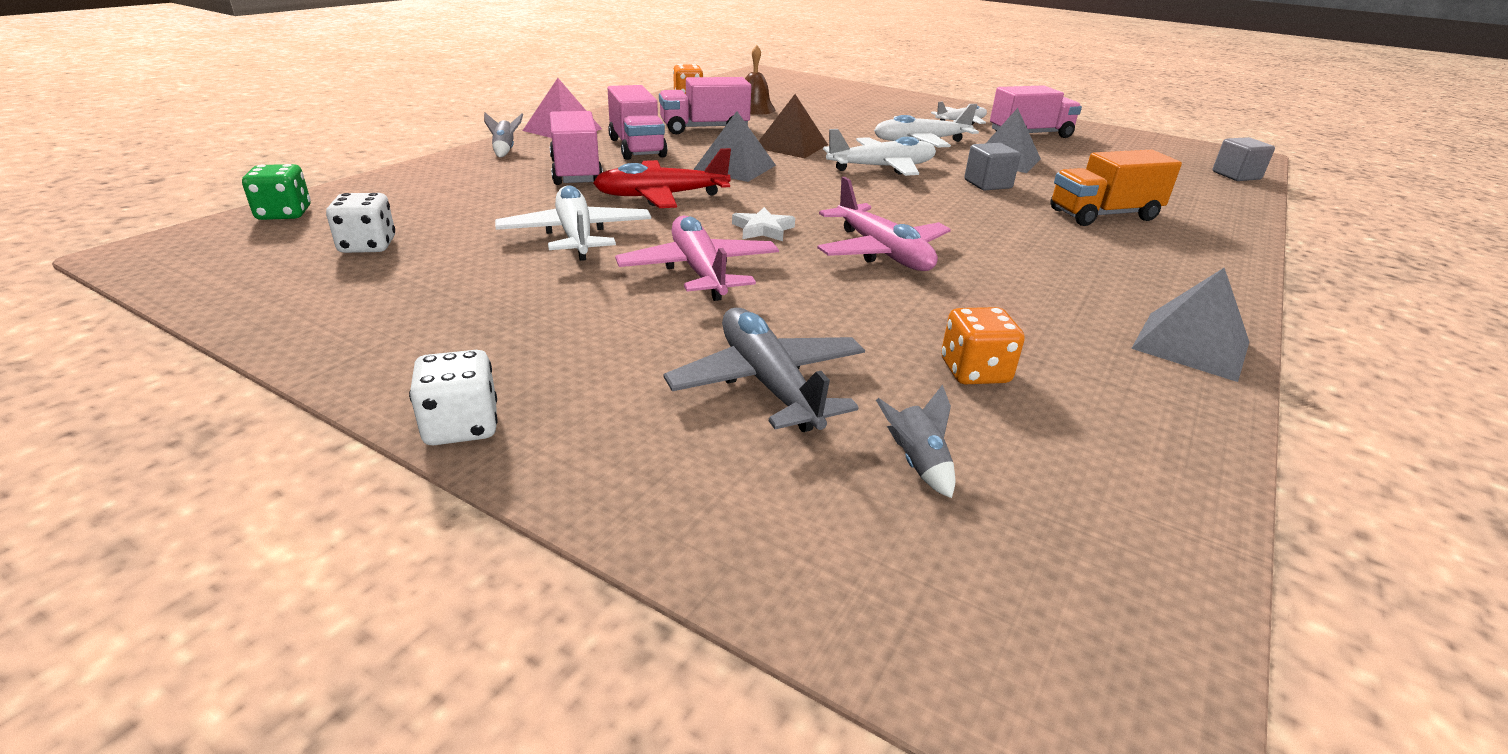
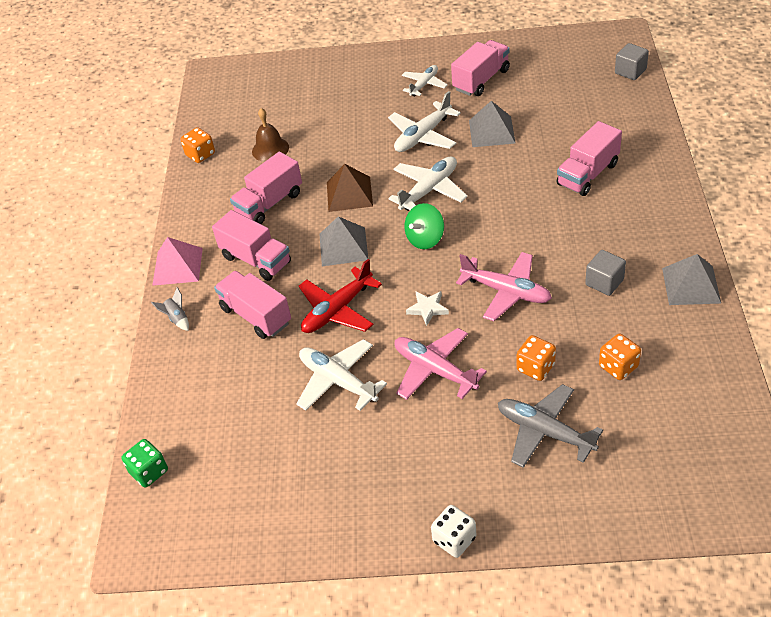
camera: 25 degrees left, 15 degrees up
(368, 246) = (241, 465): white dice -> none
(832, 190) = (425, 239): none -> green spinning top
(839, 321) = (535, 367): none -> orange dice
(917, 464) = (637, 440): grey rocket -> none
(987, 184) = (504, 173): grey cube -> grey cube (604, 282)
(1103, 215) = (587, 174): orange truck -> pink truck

